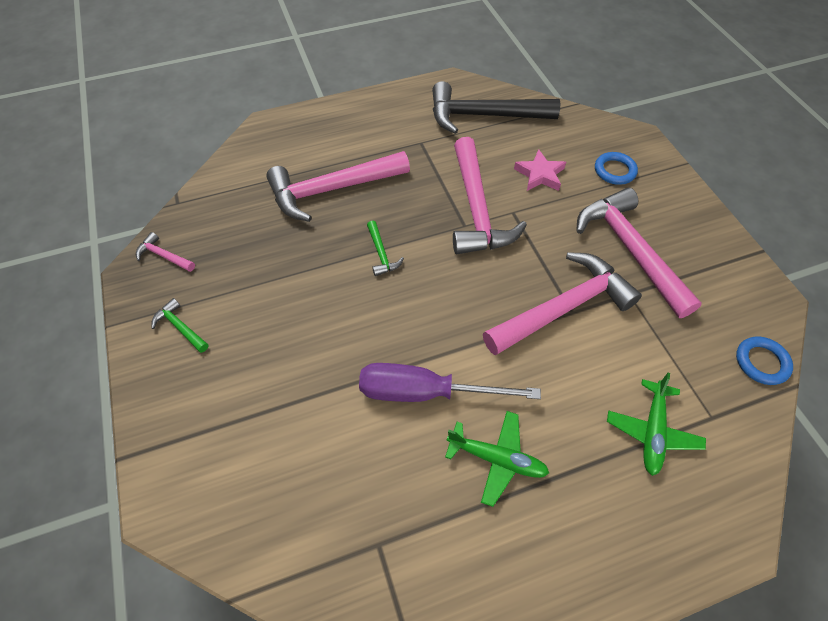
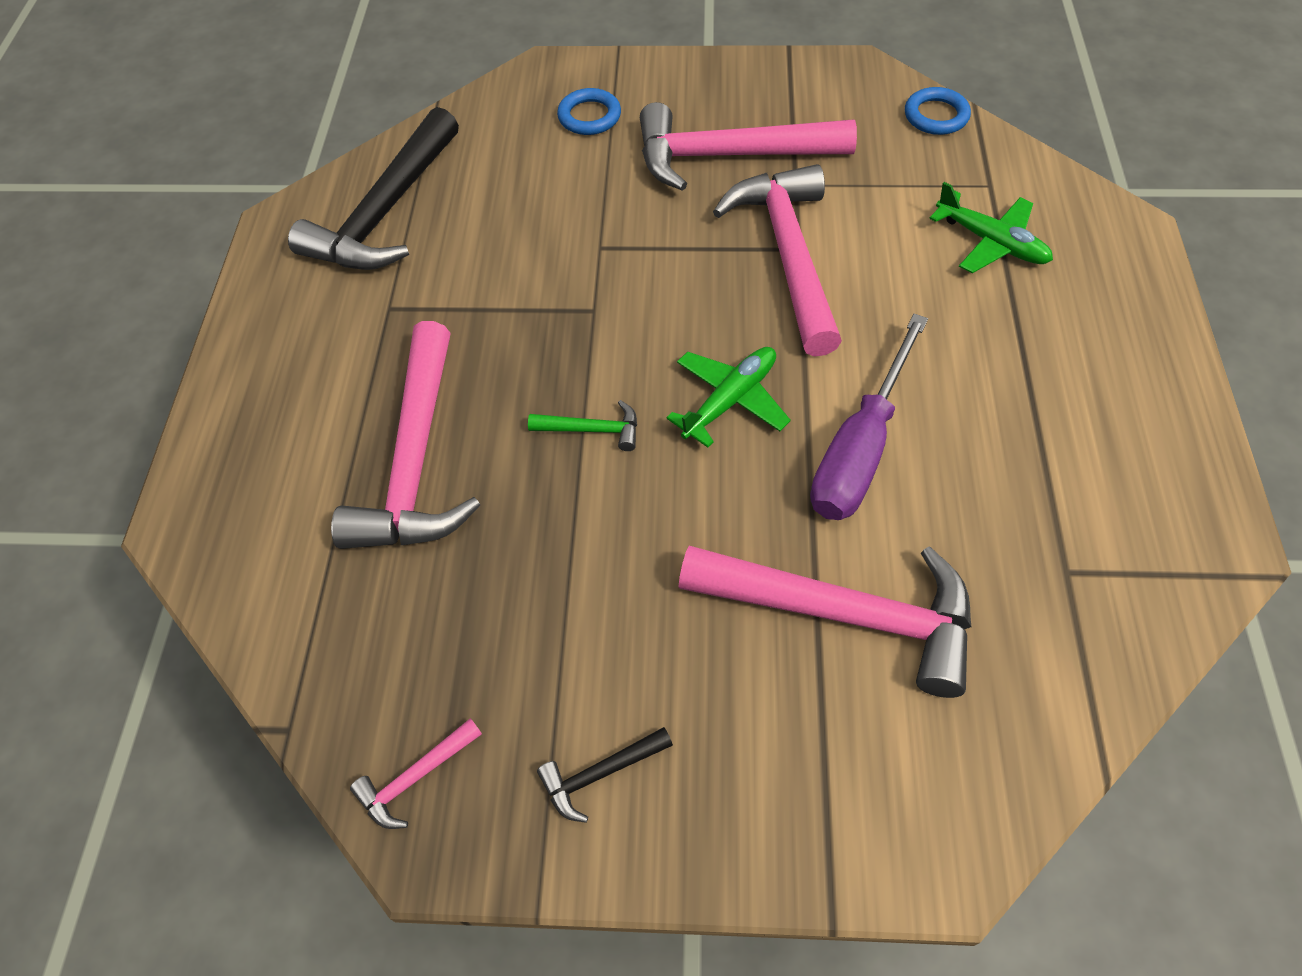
camera: 65 degrees left, 0 degrees up
(180, 327) = (600, 774): green hammer -> black hammer
(477, 209) = (571, 285): pink hammer -> pink hammer (844, 614)
(497, 459) = (983, 403): green plane -> green plane (730, 400)
(540, 174) = (548, 193): pink star -> none

